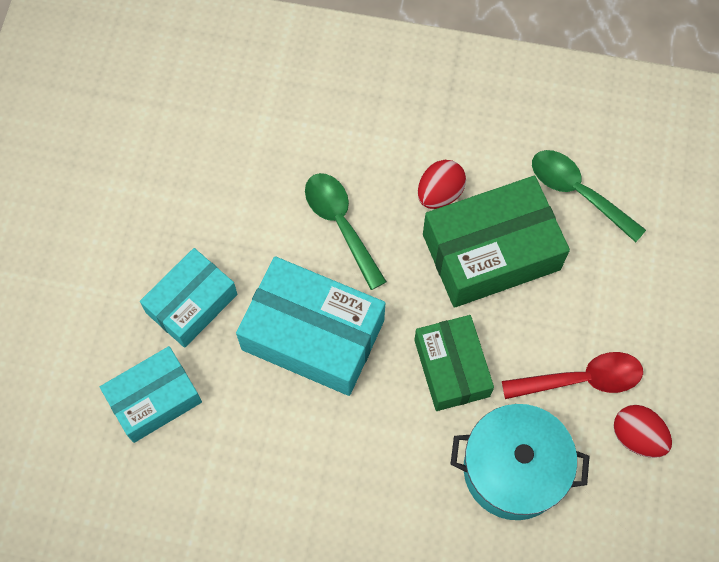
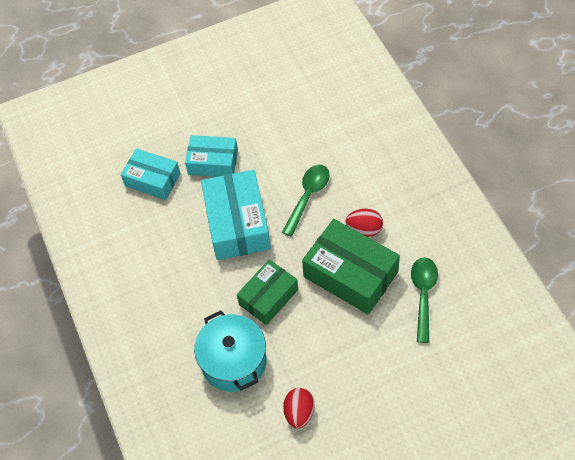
camera: 60 degrees right, 10 degrees down
(581, 379) = (311, 364): red spoon -> none

